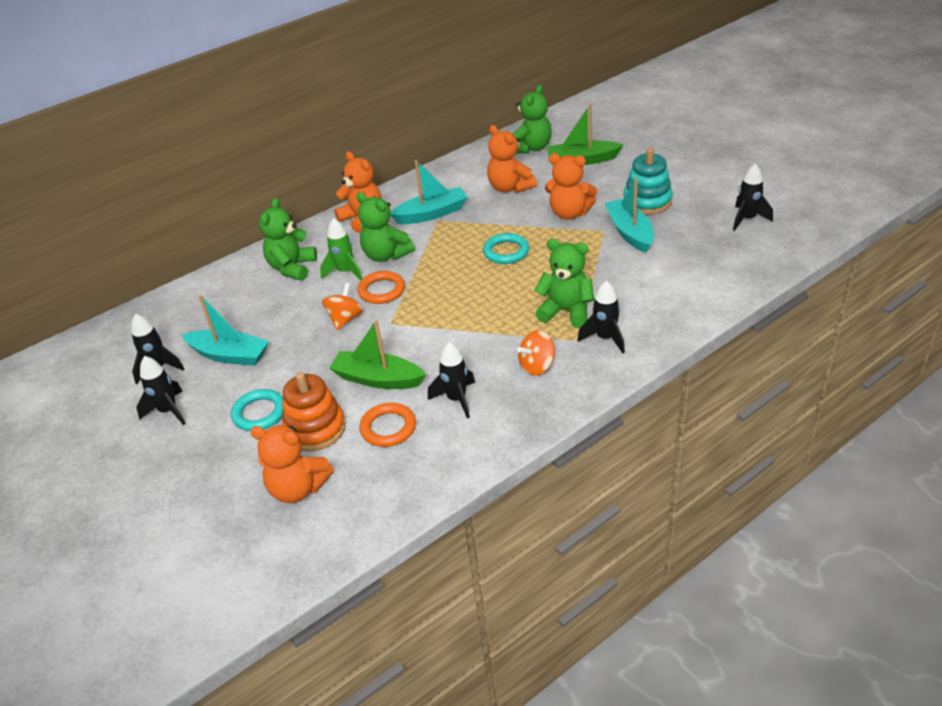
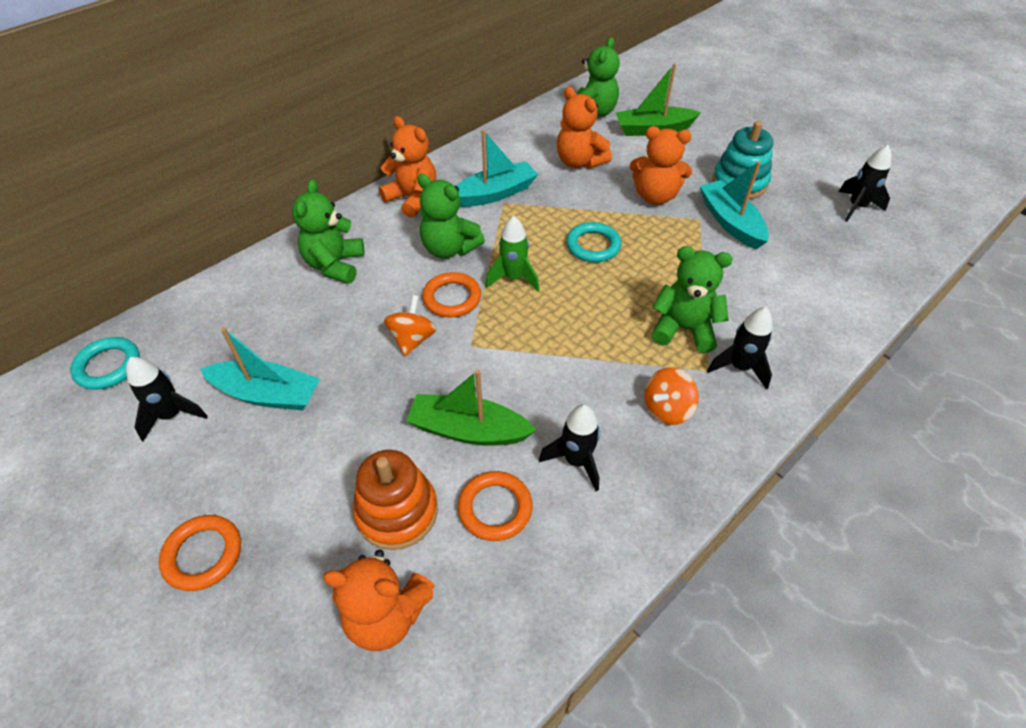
camera: 10 degrees left, 10 degrees up
(168, 411) = (190, 485): black rocket -> none
(174, 452) = (203, 554): none -> orange ring
(259, 413) = (317, 487): turquoise ring -> turquoise ring (108, 366)
(345, 272) = (402, 271): green rocket -> green rocket (513, 278)

